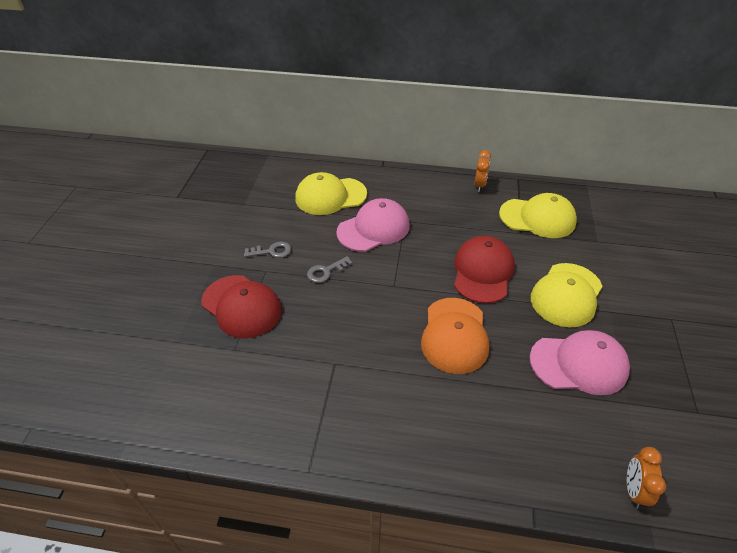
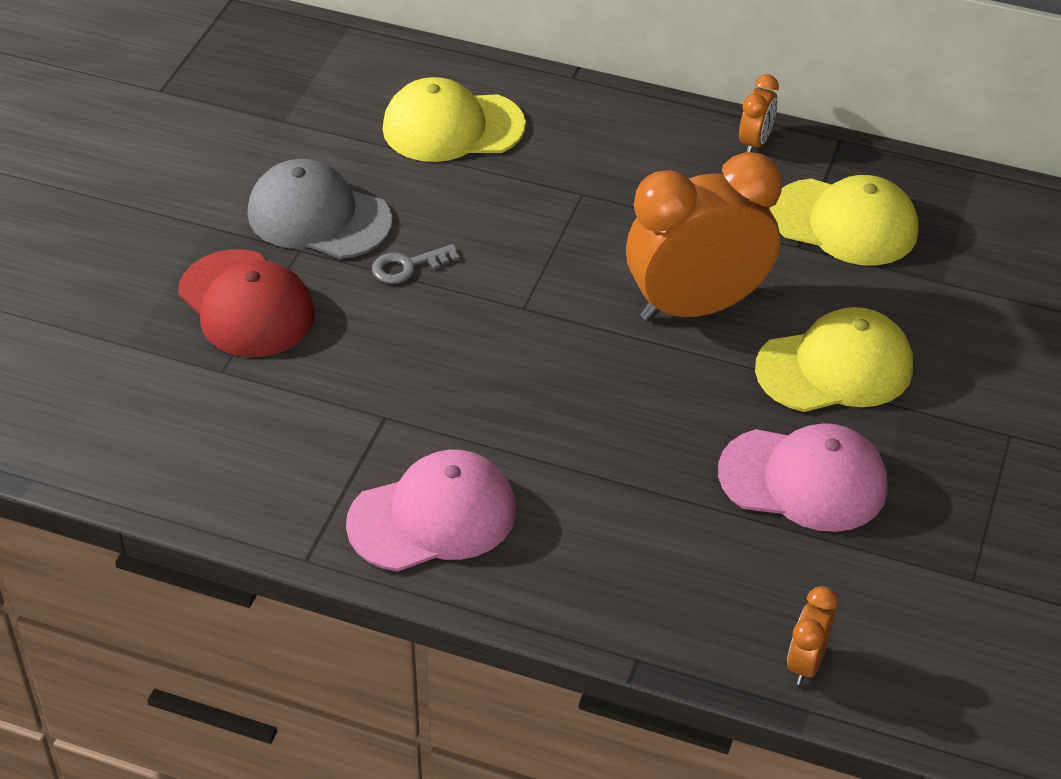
camera: 10 degrees right, 0 degrees up
(272, 251) = (318, 217): grey key -> grey cap
(373, 228) = (518, 201): pink cap -> pink cap (433, 516)
(454, 335) = (604, 404): orange cap -> none
(482, 272) = (696, 306): red cap -> orange clock
(566, 295) = (835, 368): yellow cap -> yellow cap turned 150 degrees counterclockwise

